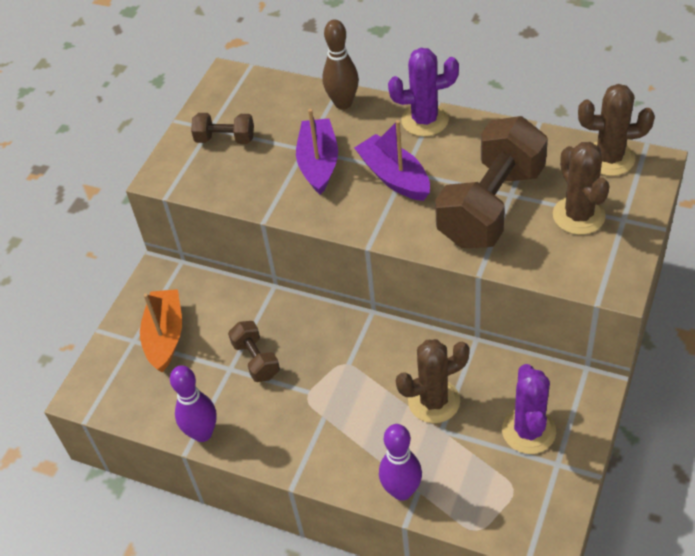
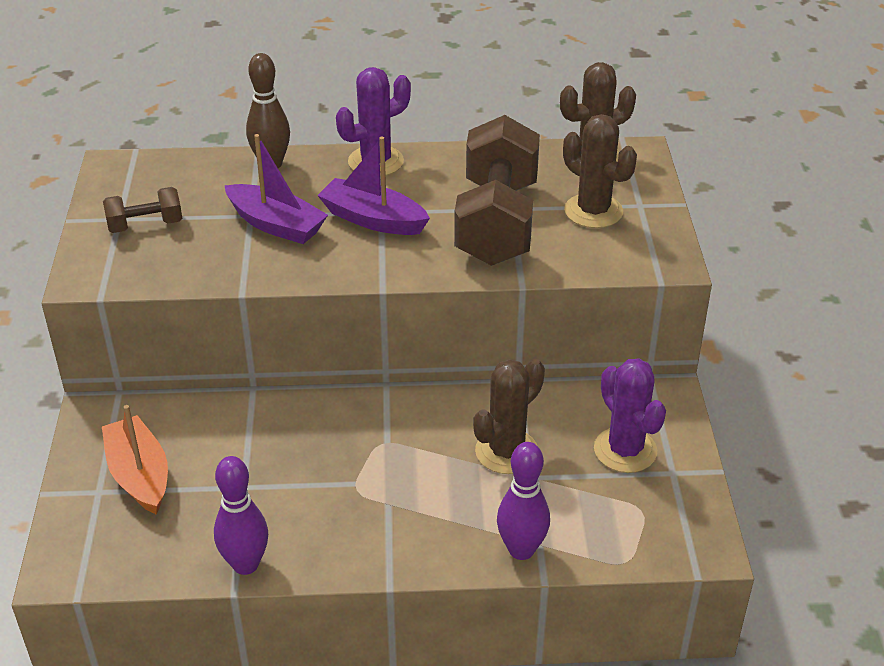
camera: 30 degrees left, 10 degrees down
(256, 360) = (272, 468): brown dumbbell -> none
(319, 163) = (276, 225): purple boat -> purple boat turned 150 degrees clockwise

